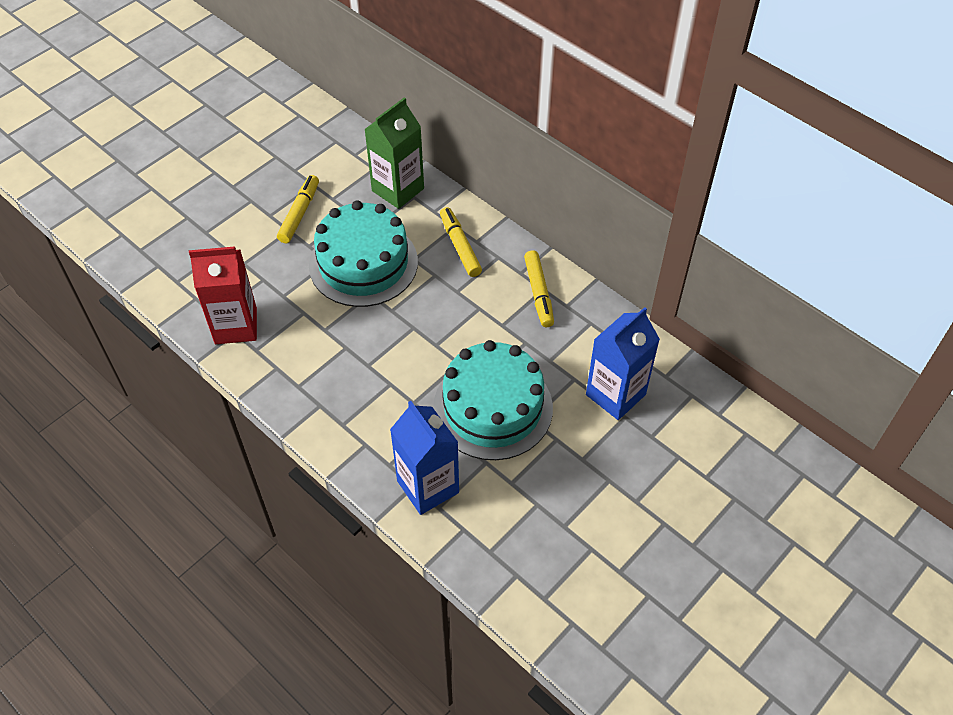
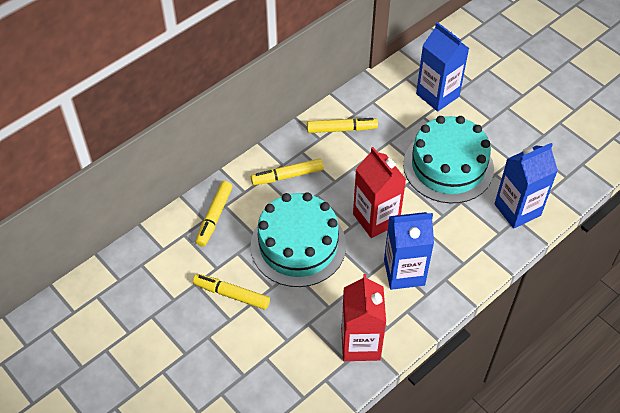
camera: 85 degrees left, 0 degrees up
(328, 363) = (404, 272): none -> blue carton
(398, 190) = (214, 217): green carton -> yellow marker
(404, 333) = (376, 219): none -> red carton

